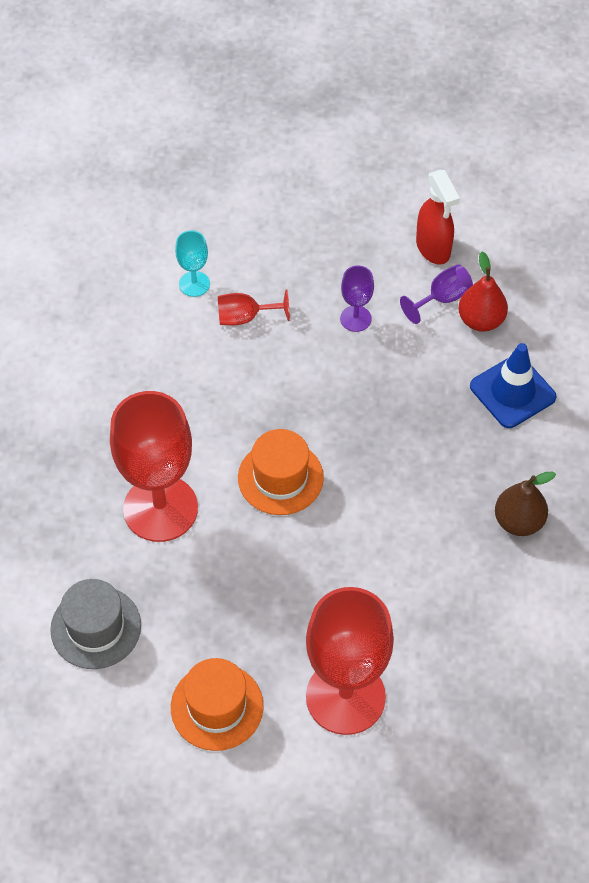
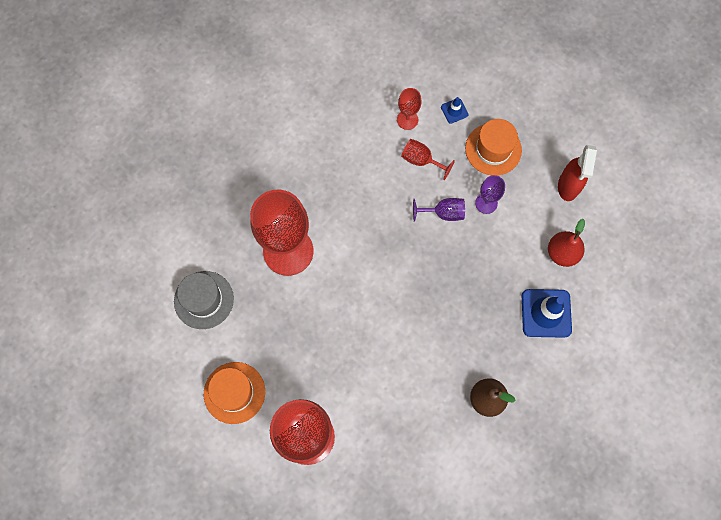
camera: 35 degrees right, 15 degrees up
(194, 284) = (407, 119): turquoise goblet -> red goblet
(242, 244) = (454, 111): none -> blue traffic cone
(280, 477) = (368, 277): orange hat -> orange hat (493, 149)
(442, 298) = (549, 223): purple goblet -> purple goblet (443, 213)

